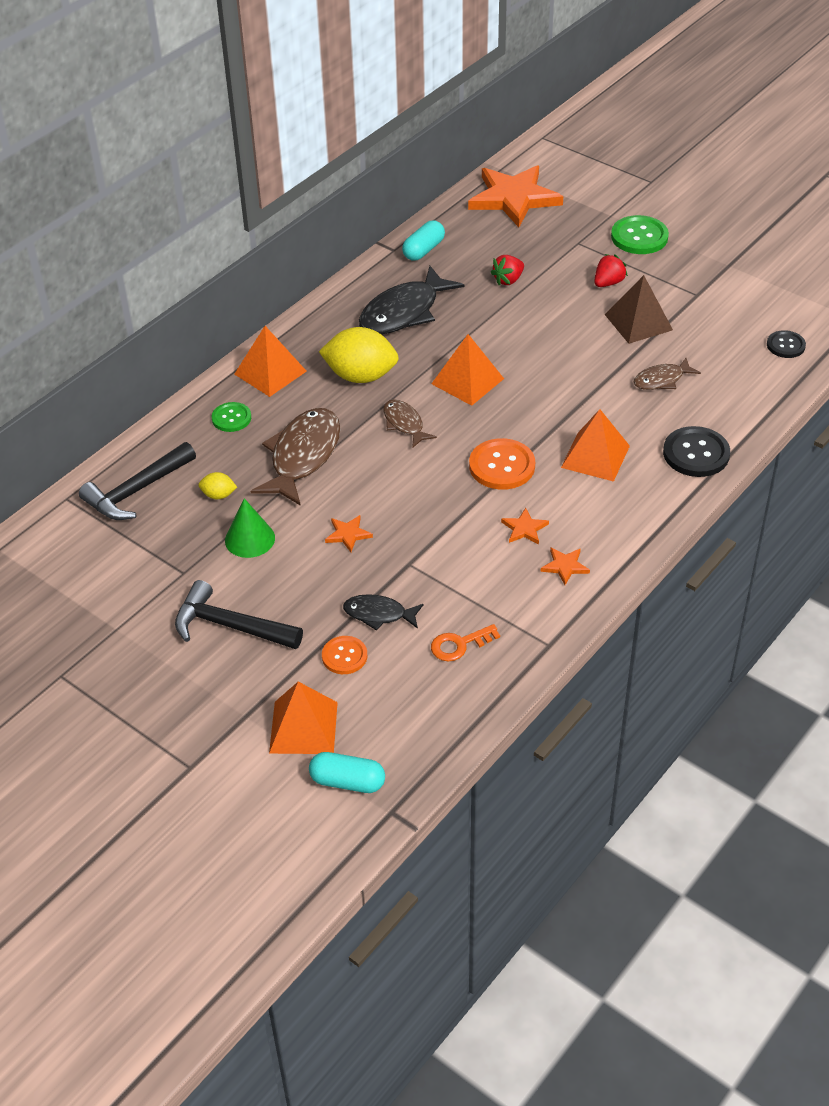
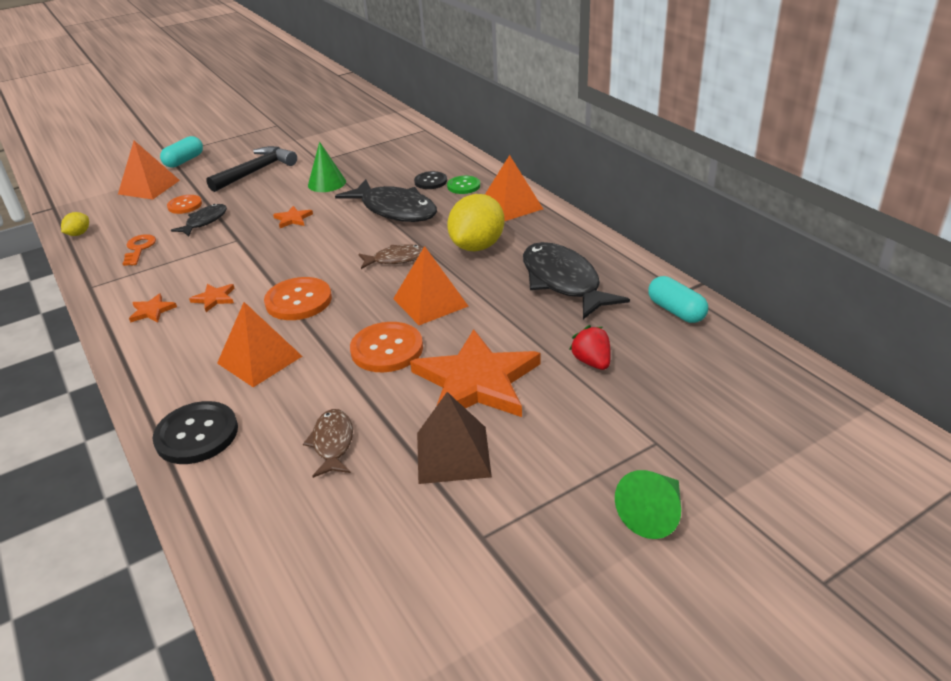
camera: 110 degrees right, 10 degrees down
(137, 491) = (411, 150): black hammer -> none
(218, 495) = (381, 176): yellow lemon -> yellow lemon (79, 234)
(302, 456) = (395, 210): brown fish -> black fish
(347, 781) = (92, 196): turquoise capsule -> turquoise capsule (184, 161)
(513, 198) = (784, 404): orange star -> orange star (477, 381)
(544, 386) = (387, 349): none -> orange button
(608, 283) = (550, 448): red strawberry -> none
(639, 237) = (653, 514): green button -> green cone
(785, 345) = (308, 604): black button -> black button (430, 181)

